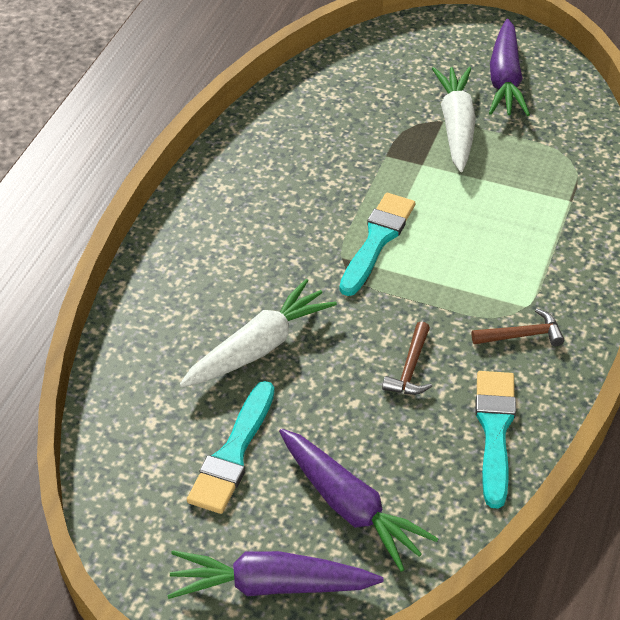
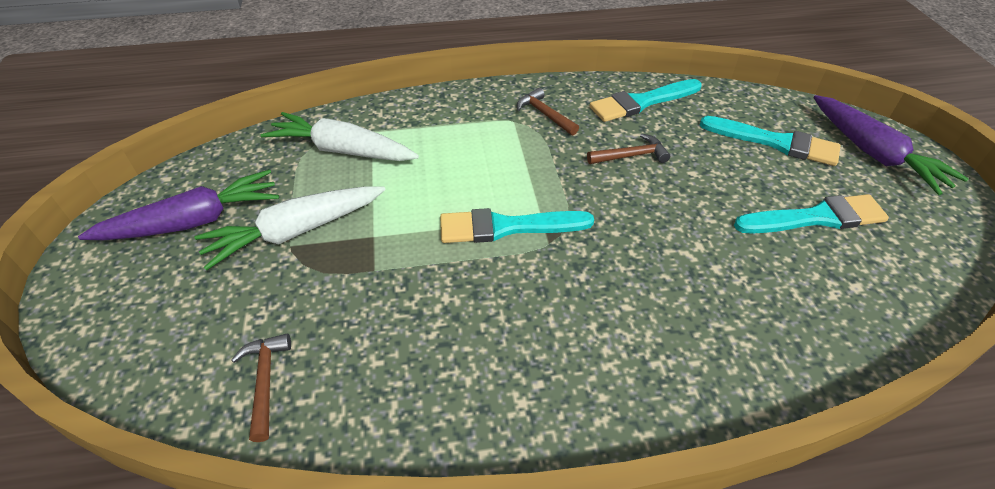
camera: 120 degrees left, 0 degrees up
(258, 347) = (706, 252): white carrot -> white carrot (343, 150)
(327, 88) = (265, 381): none -> brown hammer
(349, 505) = (775, 142): purple carrot -> turquoise brush

